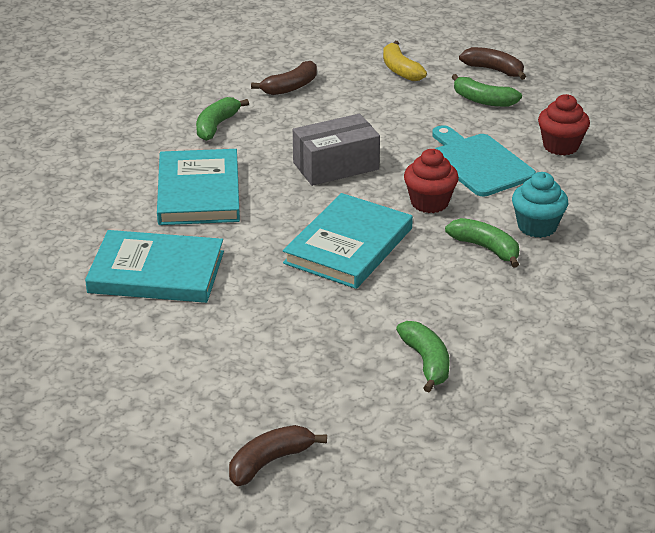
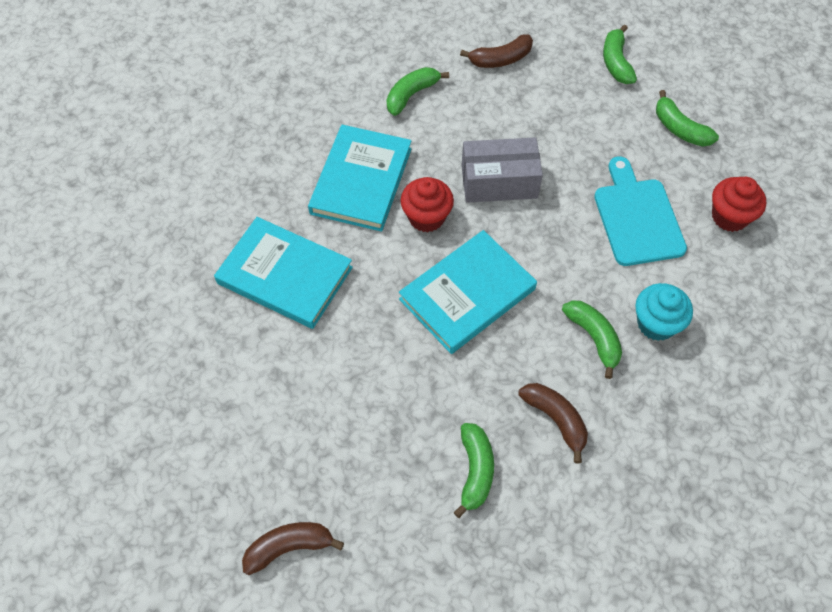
camera: 20 degrees right, 25 degrees up
(400, 70) = (616, 62): yellow banana -> green banana
(429, 202) = (566, 258): red cupcake -> red cupcake (426, 217)
(494, 70) = (709, 87): brown banana -> brown banana (556, 419)

